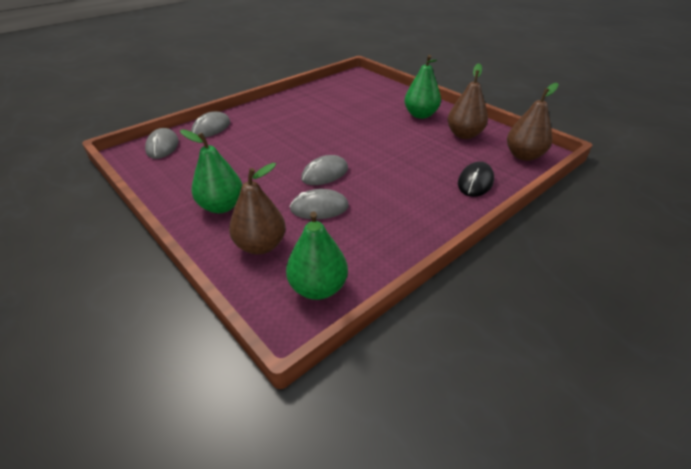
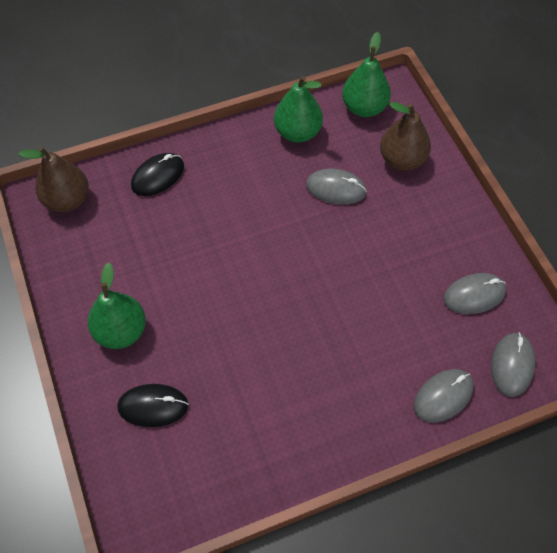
camera: 160 degrees left, 20 degrees up
(221, 206) = (435, 220): green pear -> green pear (297, 132)
(325, 174) = (312, 239): grey mouse -> grey mouse (474, 295)
(378, 99) = (153, 406): none -> black mouse
(464, 135) = (100, 262): brown pear -> none

